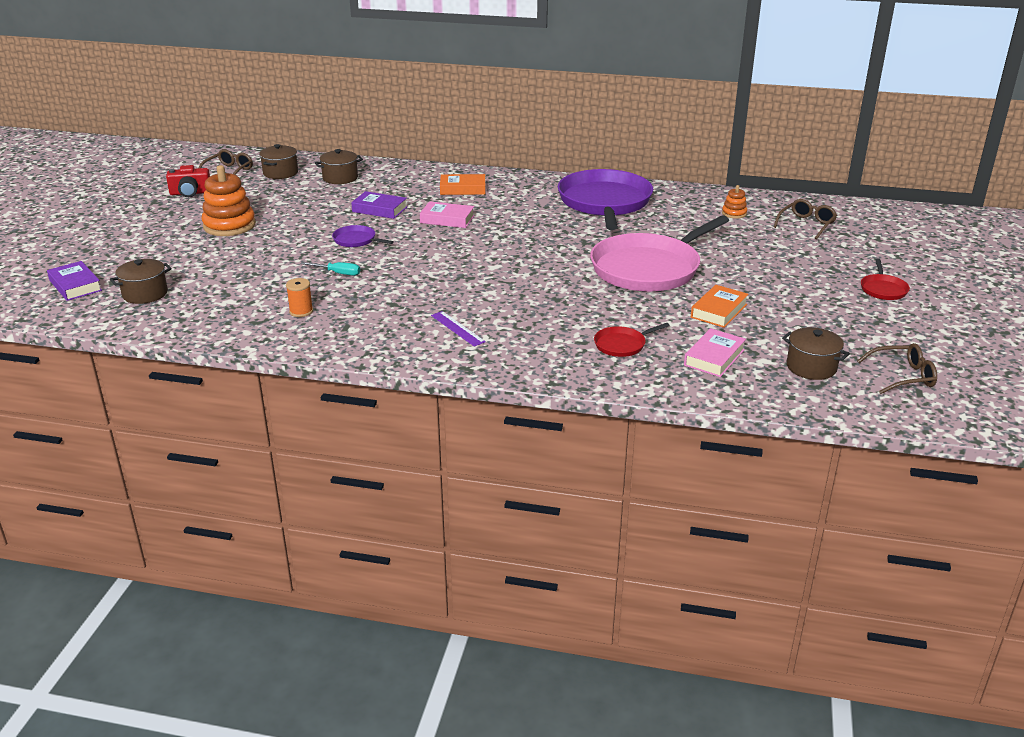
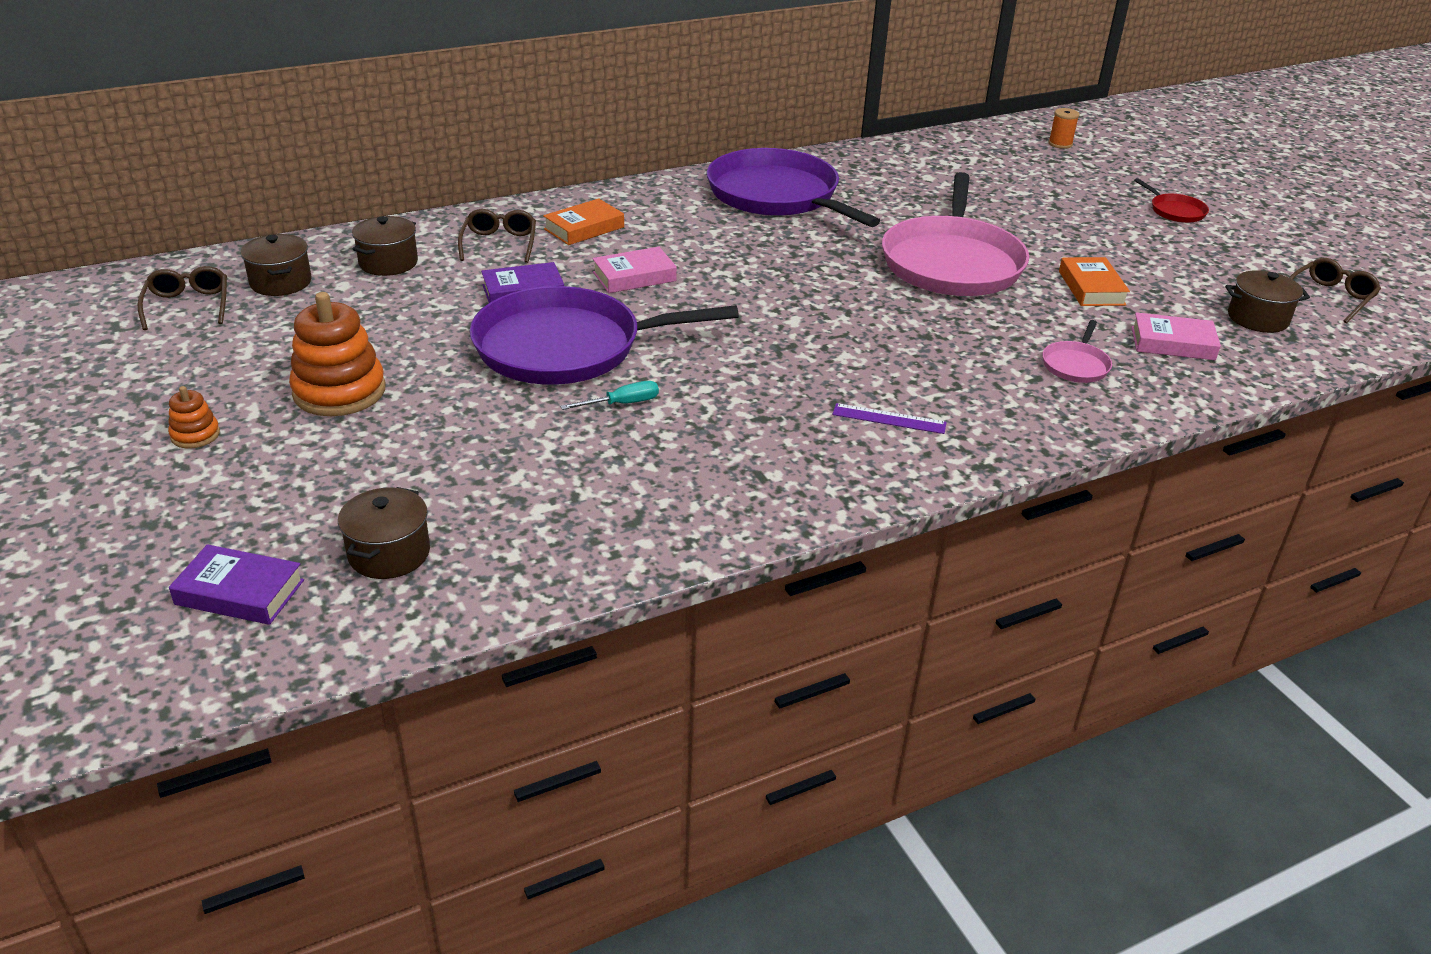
camera: 40 degrees left, 5 degrees up
(190, 193) = (180, 361): red camera -> none
(301, 311) = (667, 479): orange spool -> orange spool (1060, 144)
(356, 240) = (566, 347): purple pan -> purple pan, size x2.40
(622, 345) = (1076, 365): red pan -> pink pan
(714, 357) = (1172, 343): pink book -> pink book turned 75 degrees counterclockwise
(734, 213) = (923, 168): orange stacking toy -> orange stacking toy (195, 435)
(806, 224) = (1005, 160): brown glasses -> brown glasses (499, 244)

